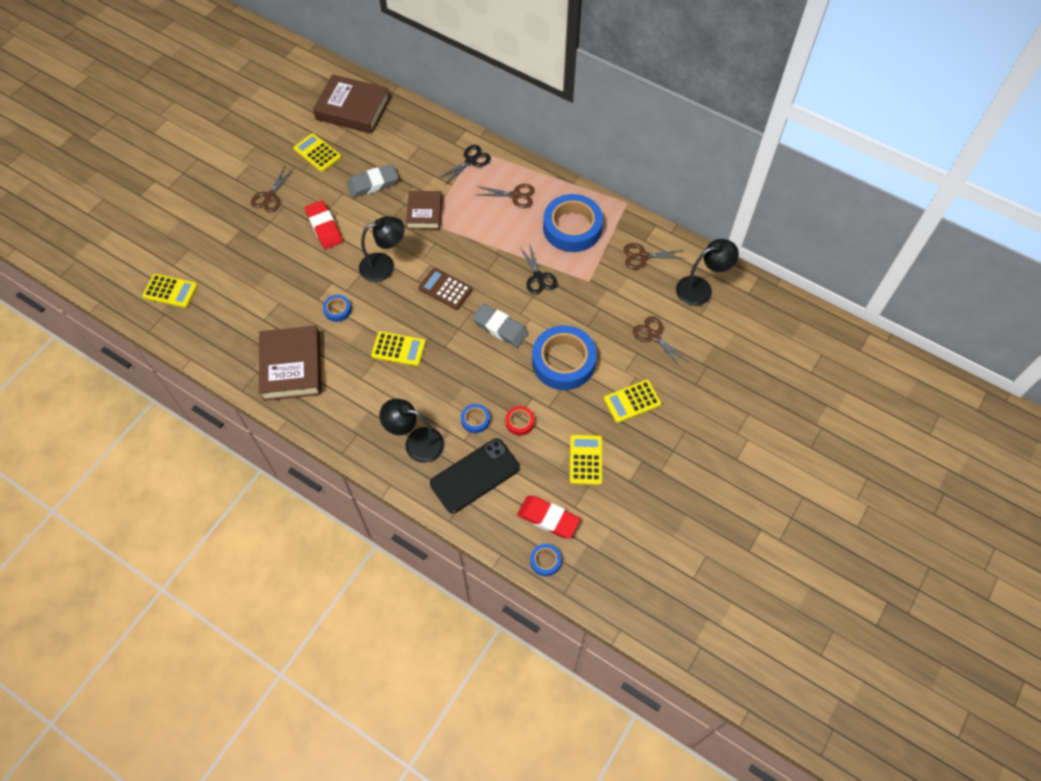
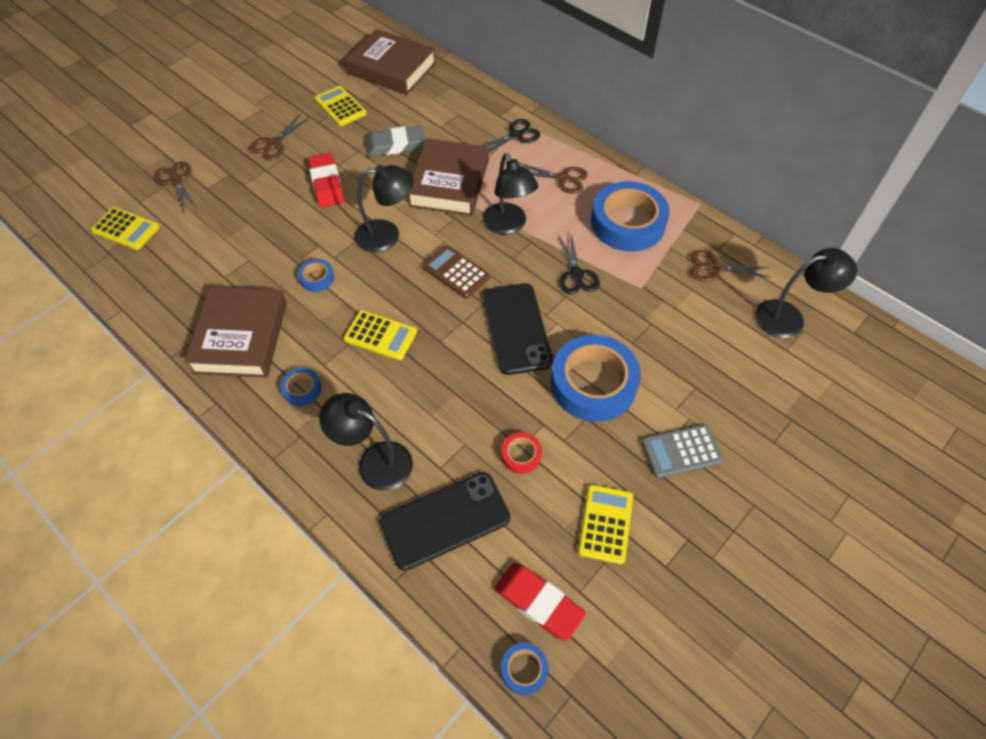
camera: 10 degrees right, 5 degrees down
(424, 212) = (449, 183): brown book -> brown book, size x1.61
(475, 420) = (461, 442): blue tape -> blue tape (302, 389)
(479, 243) = (508, 225): none -> black lamp
(500, 328) = (516, 328): grey eraser -> black phone
(632, 401) = (681, 451): yellow calculator -> grey calculator
(654, 336) = (720, 368): brown scissors -> brown scissors (176, 180)

